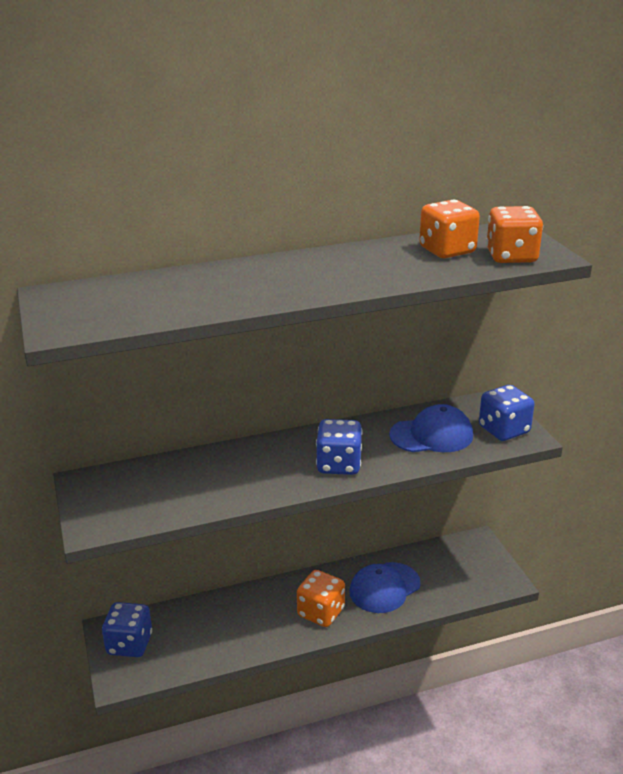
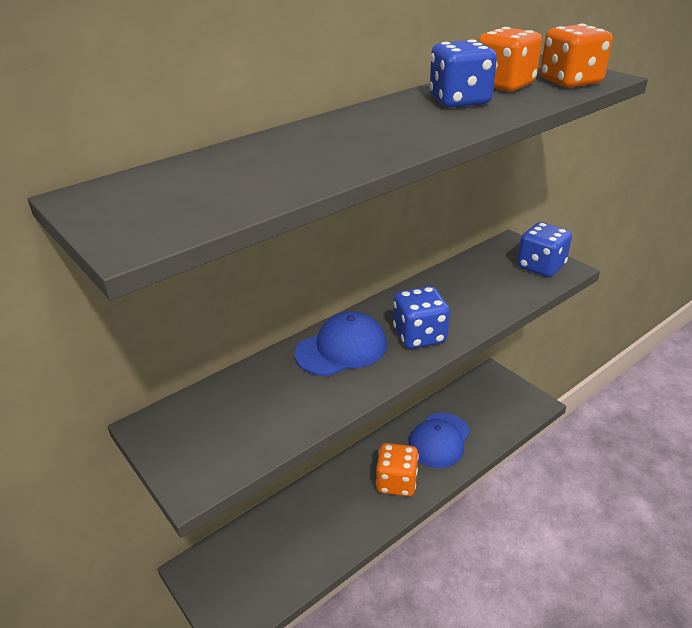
camera: 20 degrees left, 5 degrees up
(129, 644) = (223, 579): blue dice -> blue dice (459, 101)
(431, 435) = (483, 286): blue cap -> blue cap (341, 349)

